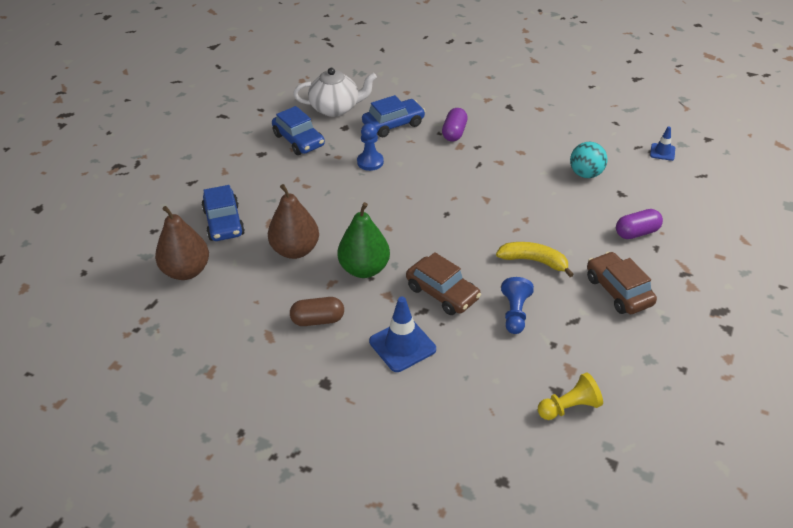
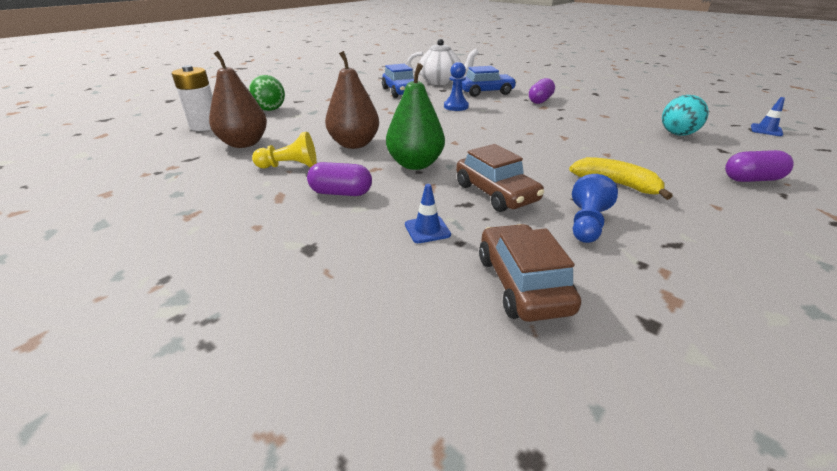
camera: 15 degrees right, 10 degrees down
(122, 250) = (205, 126): none -> white battery
(172, 206) = (270, 110): none -> green ball
(224, 222) = (304, 122): blue car -> none
(318, 320) = (341, 193): brown capsule -> purple capsule
(402, 345) = (427, 229): blue traffic cone -> blue traffic cone, size x0.56
(569, 407) = (675, 353): yellow pawn -> yellow pawn (289, 166)
(618, 291) = (738, 225): brown car -> brown car (522, 283)

